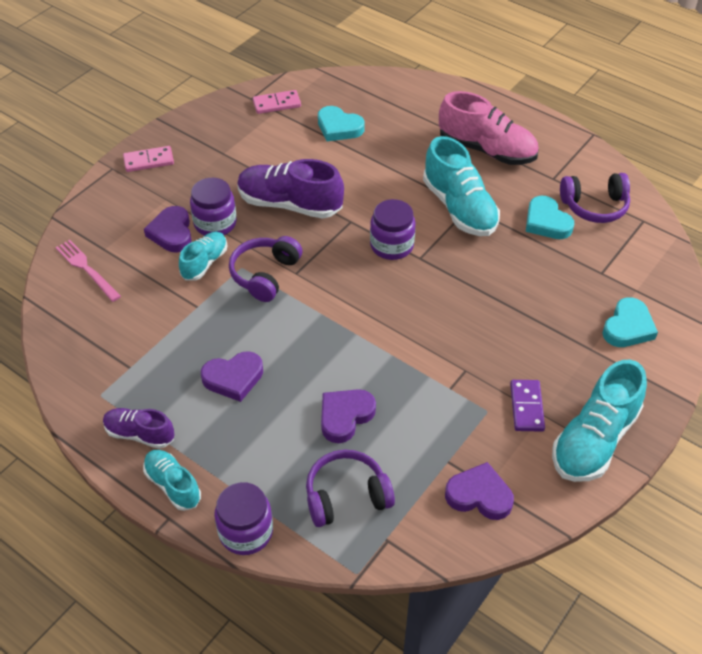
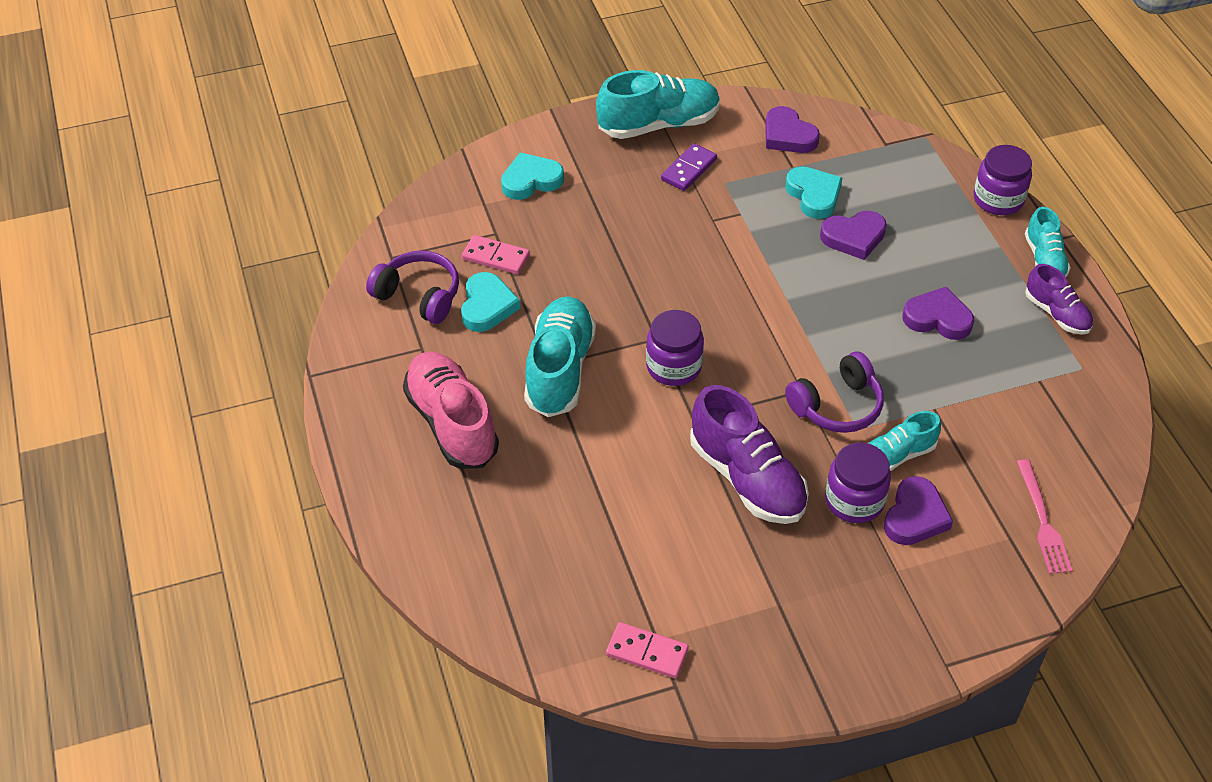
camera: 145 degrees left, 0 degrees up
(149, 161) = (888, 649): pink domino -> pink domino (495, 257)
(339, 127) = (597, 560): turquoise heart -> turquoise heart (814, 195)
(346, 496) = (897, 183): purple headphones -> none

